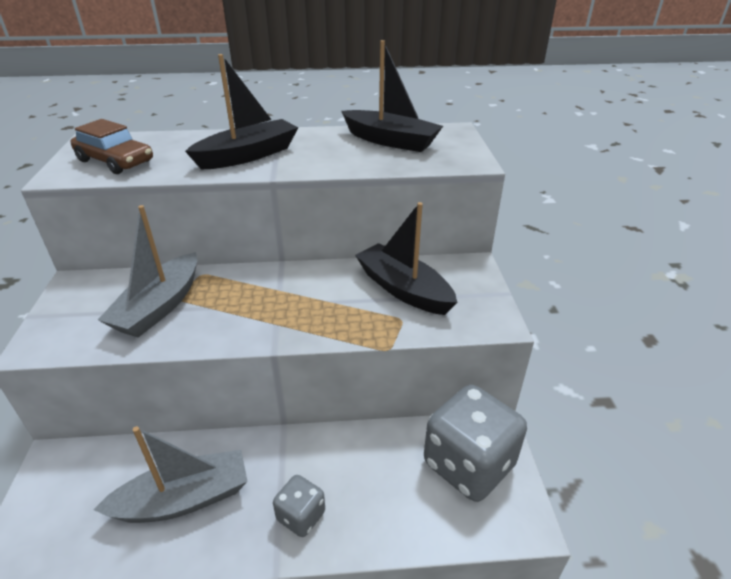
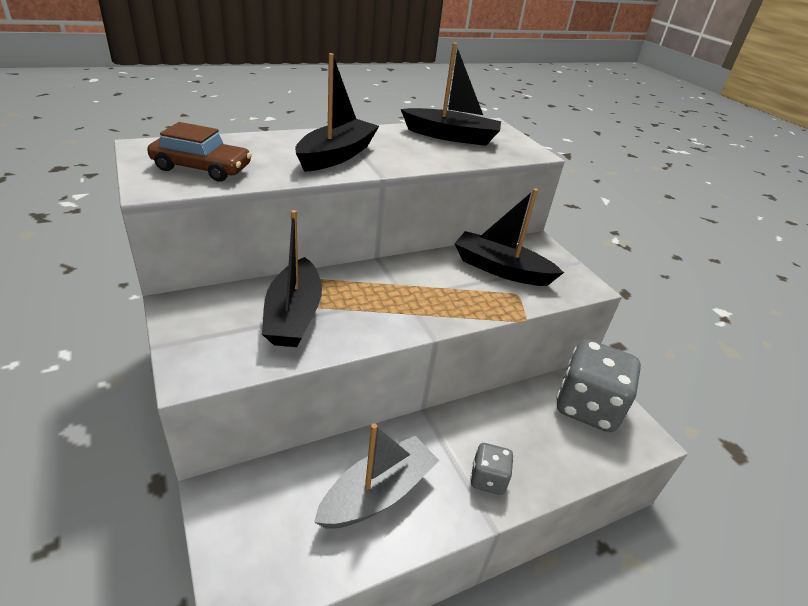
camera: 25 degrees left, 0 degrees up
(159, 306) = (294, 315): grey boat -> black boat

